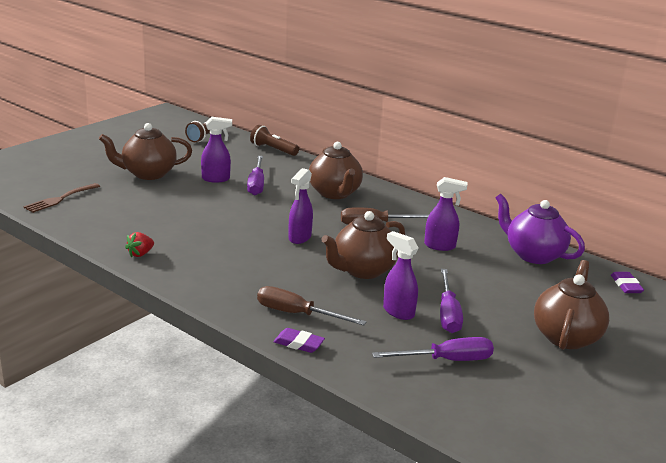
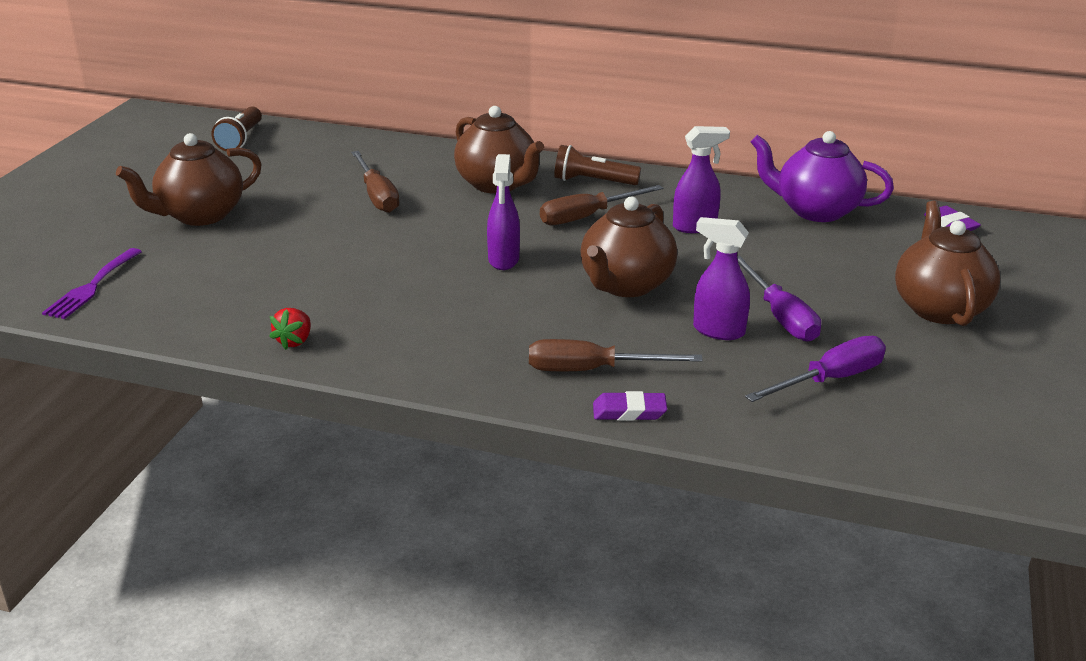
camera: 20 degrees left, 5 degrees up
(60, 199) = (92, 287): brown fork -> purple fork
(216, 179) = (311, 200): purple spray bottle -> none
(256, 184) = (377, 196): purple screwdriver -> brown screwdriver
(273, 150) = (357, 139): brown flashlight -> brown flashlight (592, 182)

